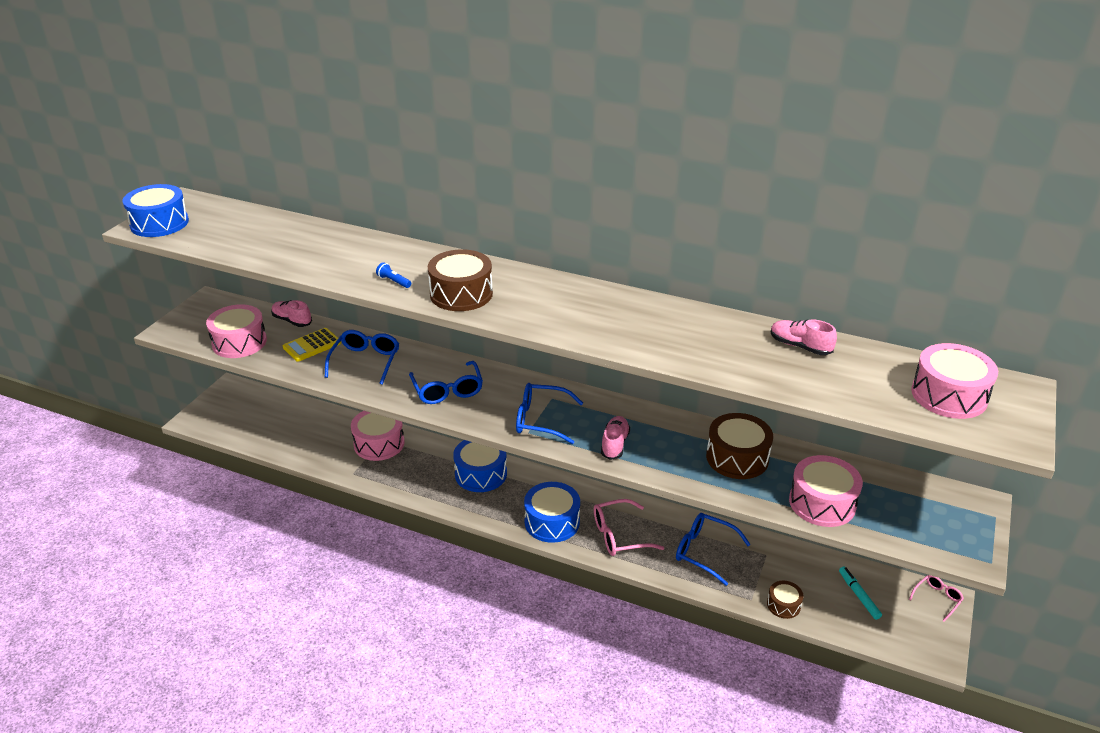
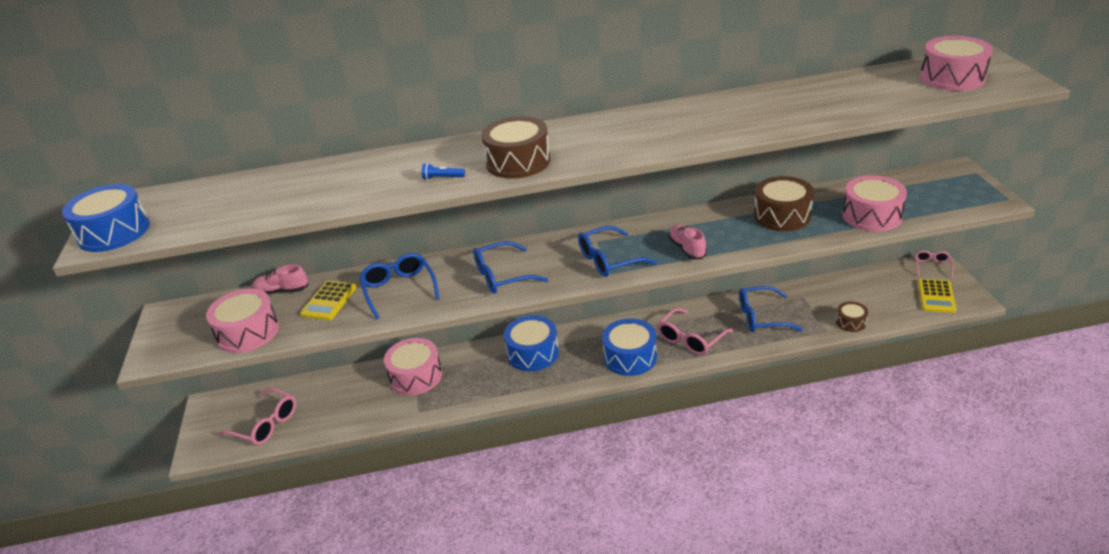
camera: 30 degrees left, 0 degrees up
(249, 423) = (265, 424): none -> pink glasses
(447, 390) = (503, 276): blue glasses -> blue glasses turned 120 degrees clockwise
(800, 346) = (821, 90): pink shoe -> none
(859, 595) = (887, 290): turquoise marker -> none
(903, 630) = (936, 296): none -> yellow calculator

